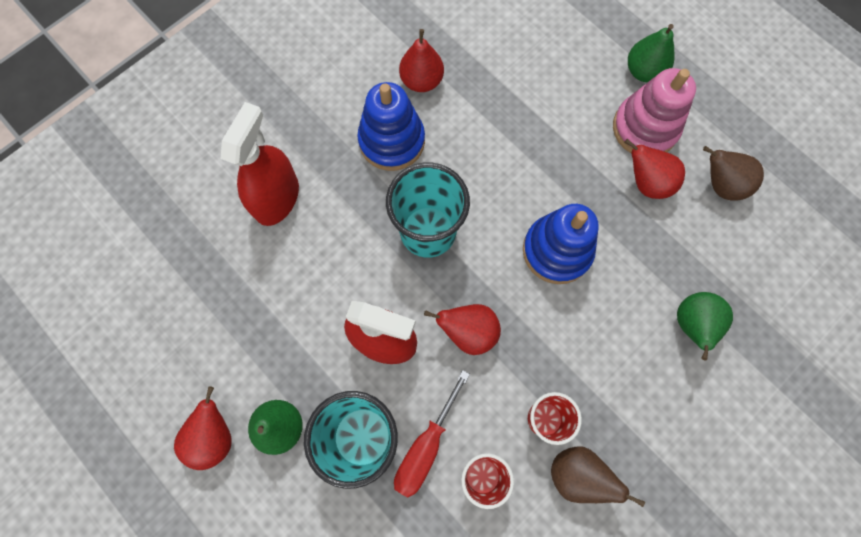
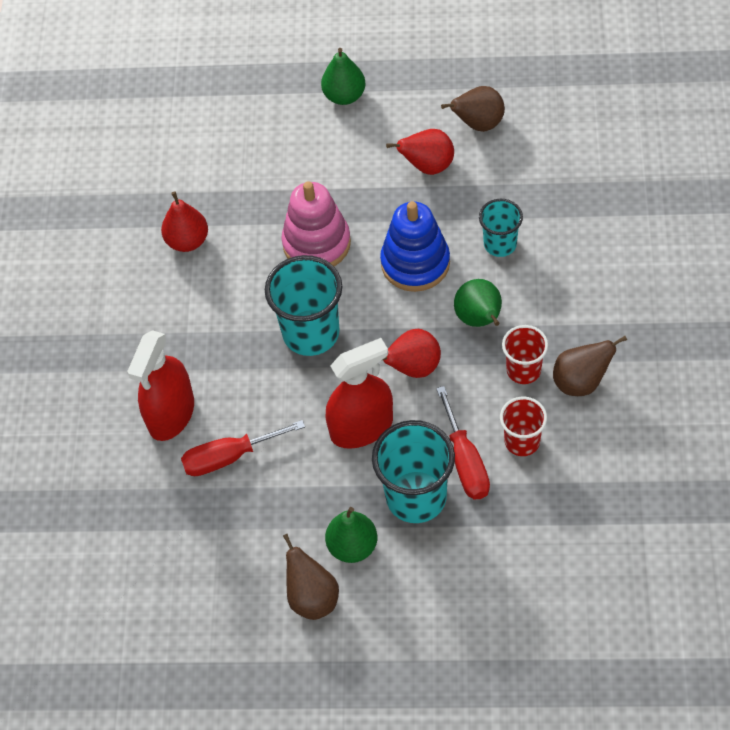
camera: 40 degrees left, 15 degrees down
(214, 436) = (312, 598): red pear -> brown pear
(277, 198) = (171, 414): red spray bottle -> red spray bottle turned 135 degrees counterclockwise
(277, 269) = (229, 457): none -> red screwdriver
(392, 141) = (213, 299): blue stacking toy -> none
(635, 298) = (500, 244): none -> turquoise cup
(645, 128) = (387, 132): pink stacking toy -> pink stacking toy (316, 243)
(692, 325) = (554, 227): green pear -> green pear (479, 319)

